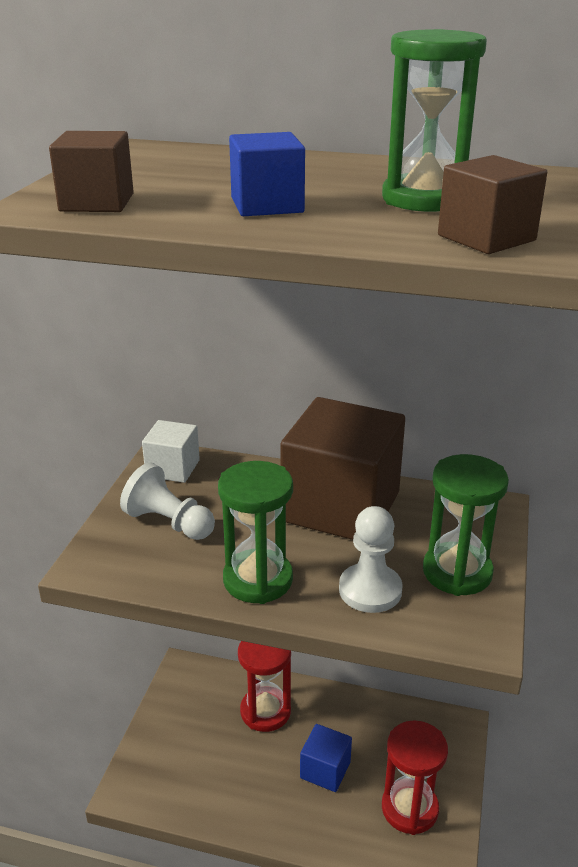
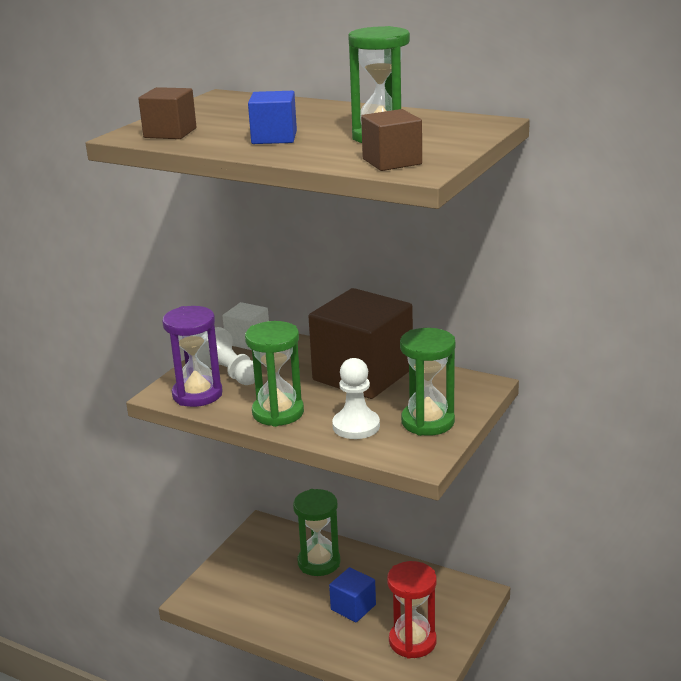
camera: 15 degrees right, 5 degrees down
(136, 561) = (197, 394): none -> purple hourglass
(265, 711) = (319, 562): red hourglass -> green hourglass

